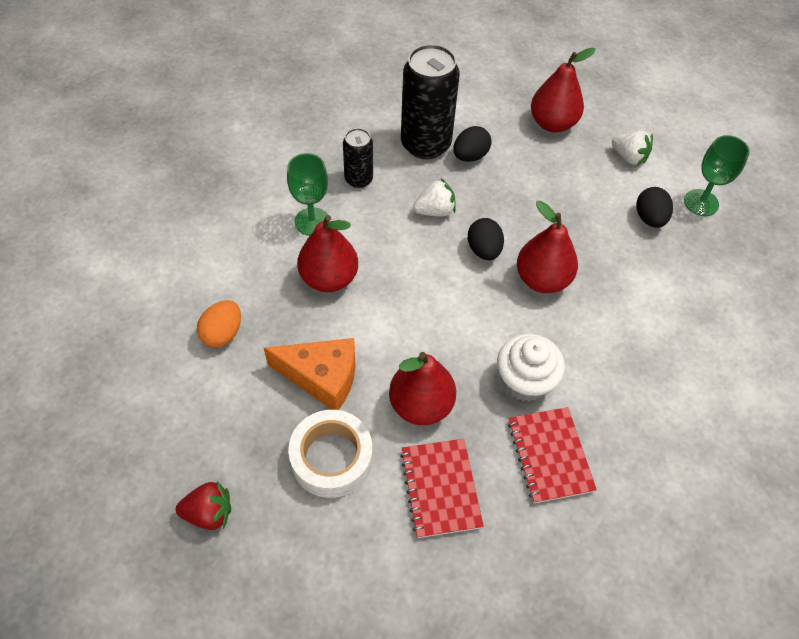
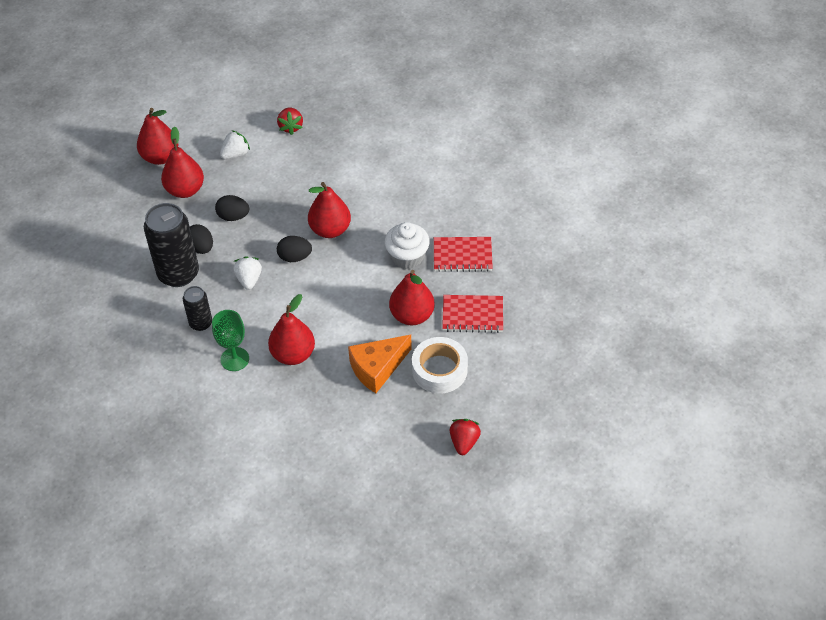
camera: 75 degrees left, 5 degrees down
(223, 333) = (324, 426): orange egg -> none
(322, 377) = (377, 368): orange cheese -> orange cheese turned 150 degrees counterclockwise
(593, 91) = (160, 157): none -> red pear
(649, 218) = (295, 158): black egg -> black egg (233, 216)
(701, 203) = (290, 127): green goblet -> red strawberry

